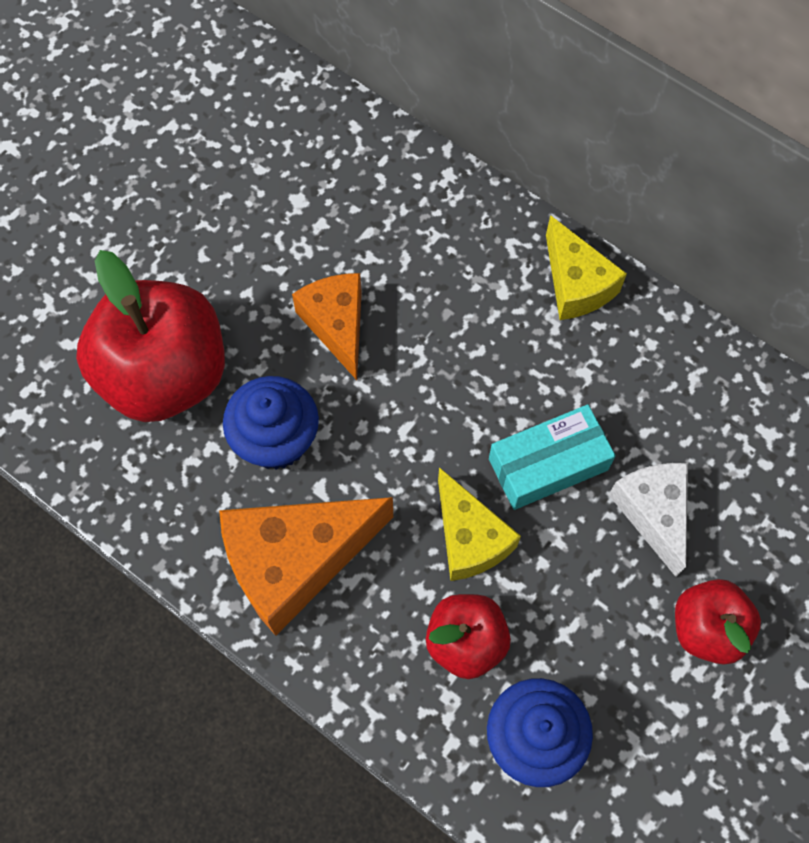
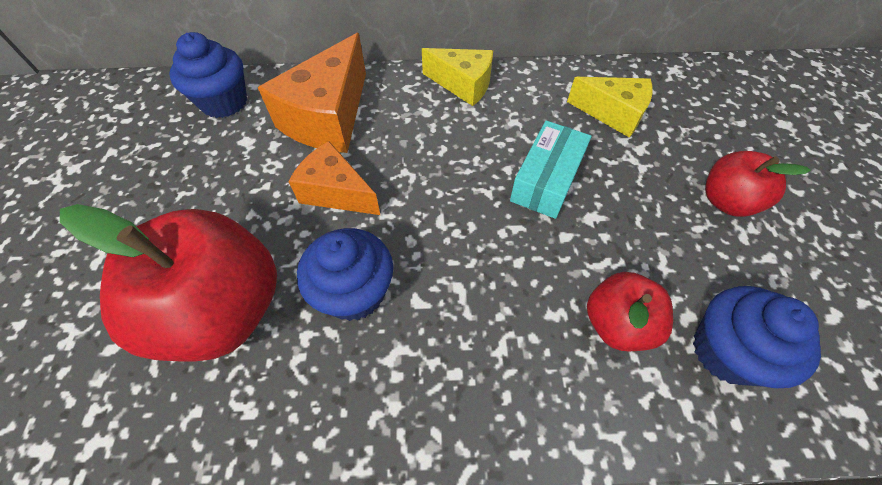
camera: 40 degrees left, 10 degrees down
(295, 561) = (447, 369): orange cheese -> orange cheese (328, 117)
(310, 131) = (224, 102): none -> blue cupcake
(469, 538) = (548, 255): yellow cheese -> yellow cheese (613, 114)
(653, 513) = (629, 164): white cheese -> none

